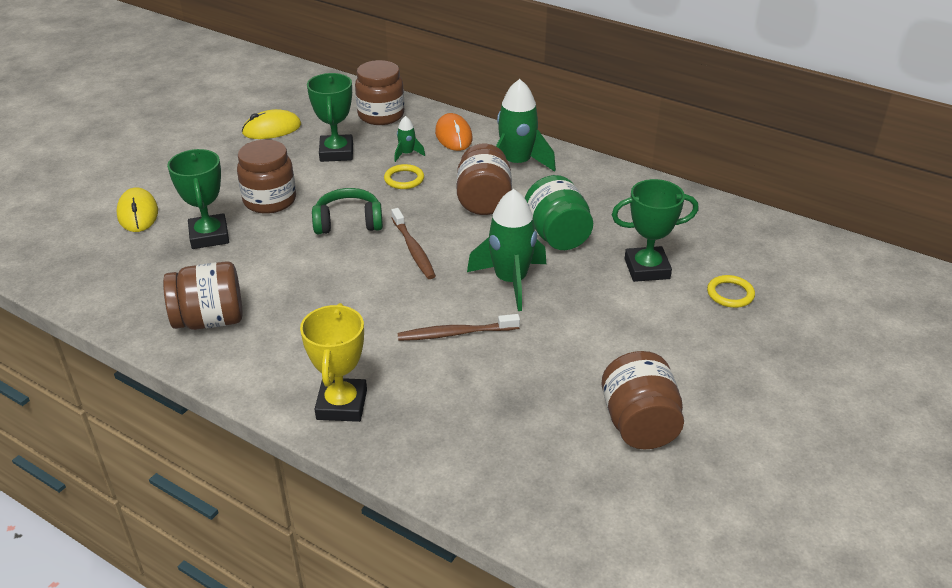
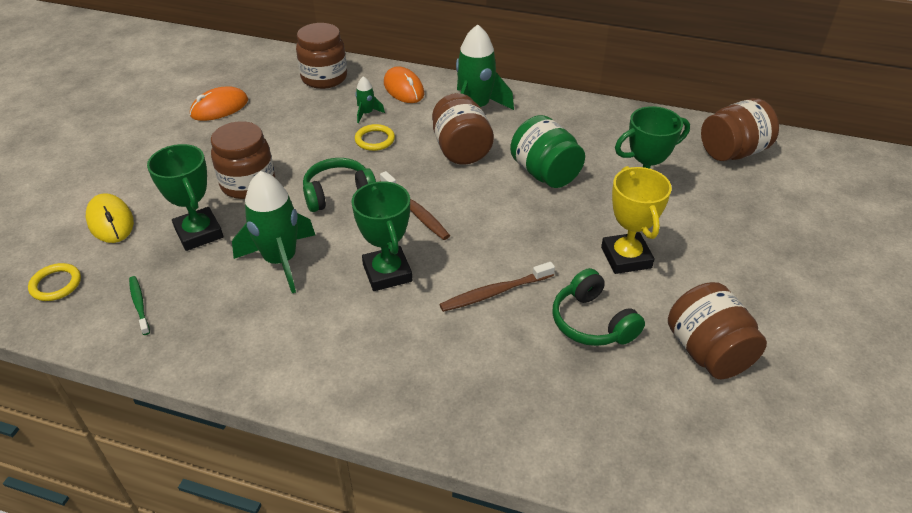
camera: 15 degrees left, 5 degrees up
(135, 287) = (139, 305): none -> green toothbrush
(210, 320) = (237, 327): brown jar -> brown jar (732, 152)
(272, 129) = (219, 108): yellow mouse -> orange mouse
(336, 152) = (296, 122): green trophy -> green trophy (387, 273)
(342, 404) = (415, 394): yellow trophy -> yellow trophy (626, 257)
(510, 281) = (523, 227): green rocket -> green rocket (280, 260)
(537, 376) = (592, 322): none -> green headphones
(730, 294) = (724, 204): yellow ring -> yellow ring (56, 284)

